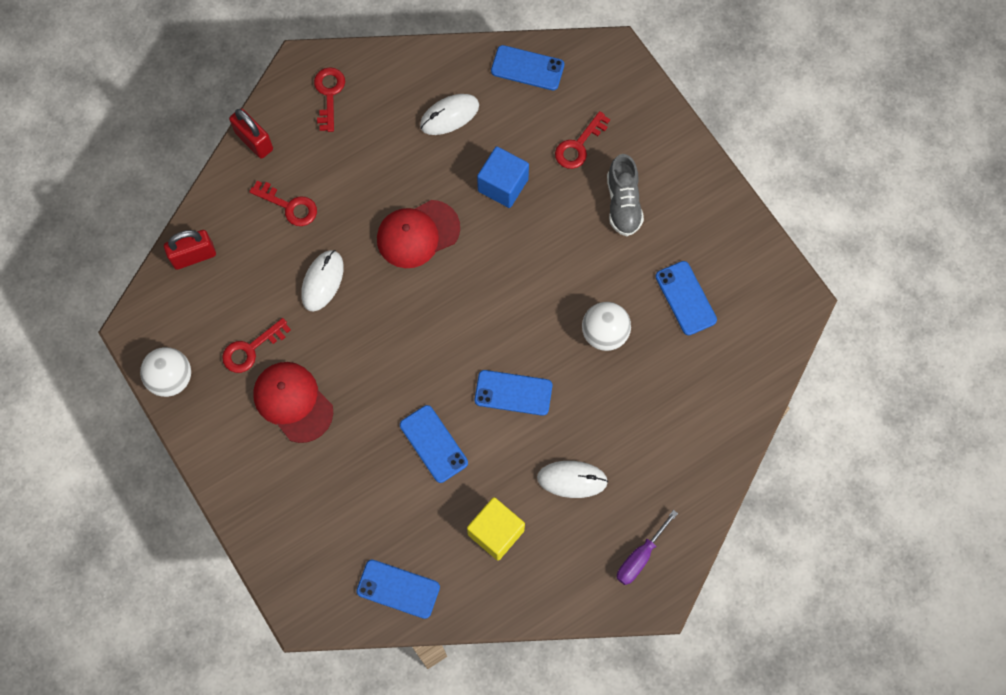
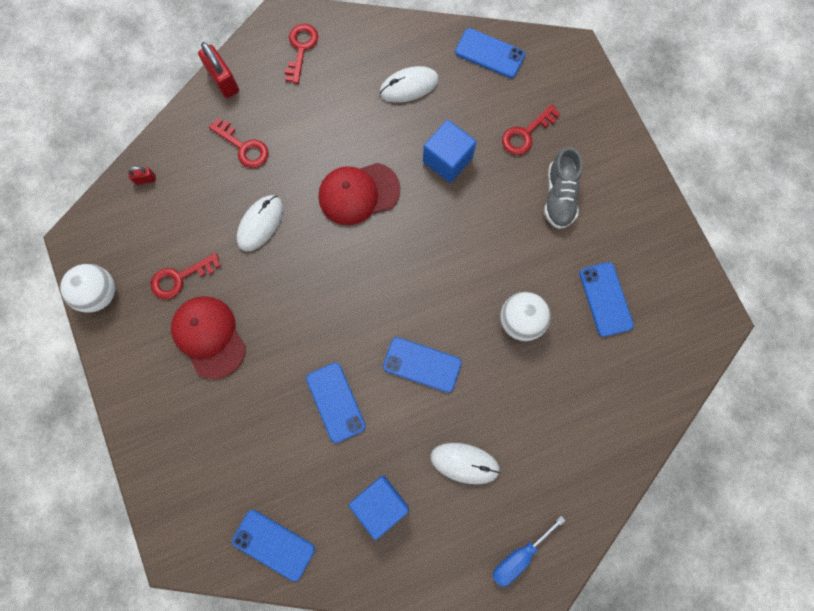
camera: 10 degrees right, 5 degrees up
(194, 256) = (145, 179): red padlock -> red padlock, size x0.50
(496, 532) = (380, 504): yellow cube -> blue cube
(640, 557) = (519, 556): purple screwdriver -> blue screwdriver

